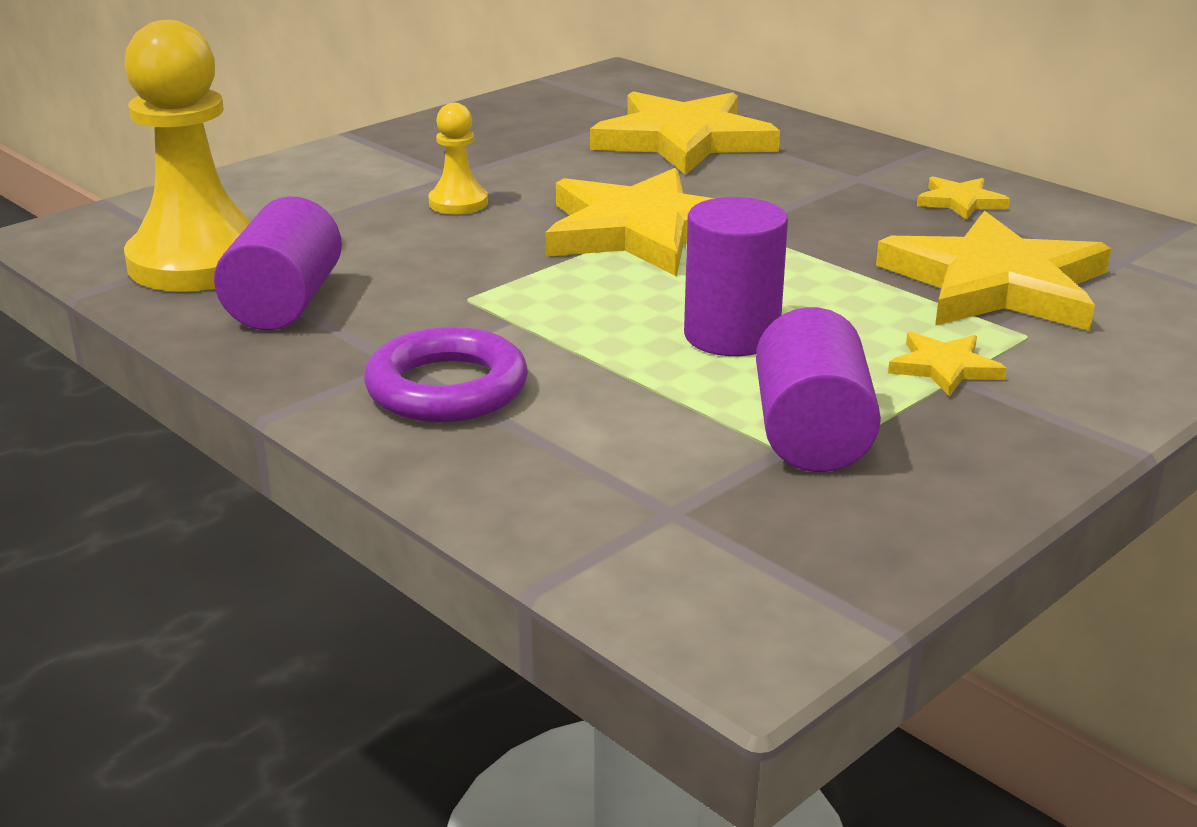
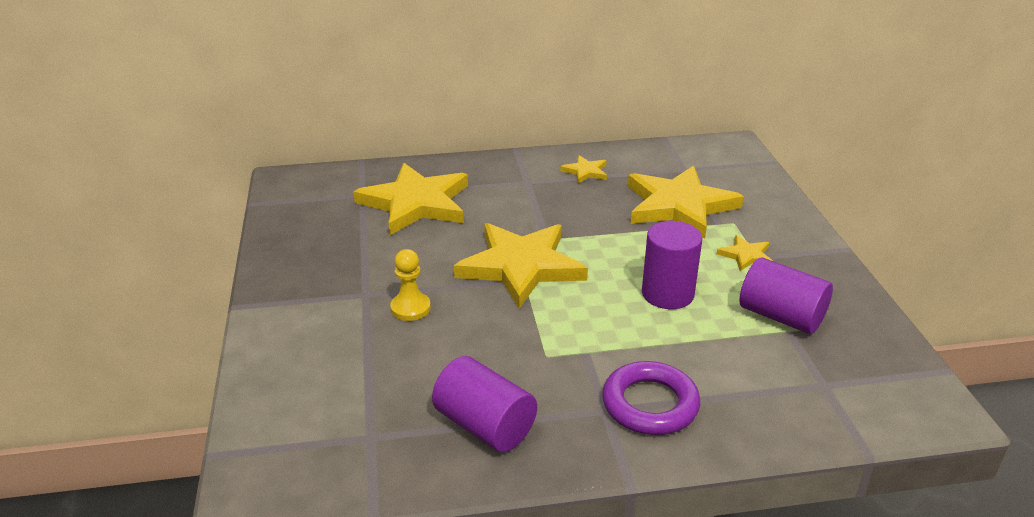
camera: 55 degrees left, 5 degrees up
(198, 262) = (381, 441): yellow pawn -> none

